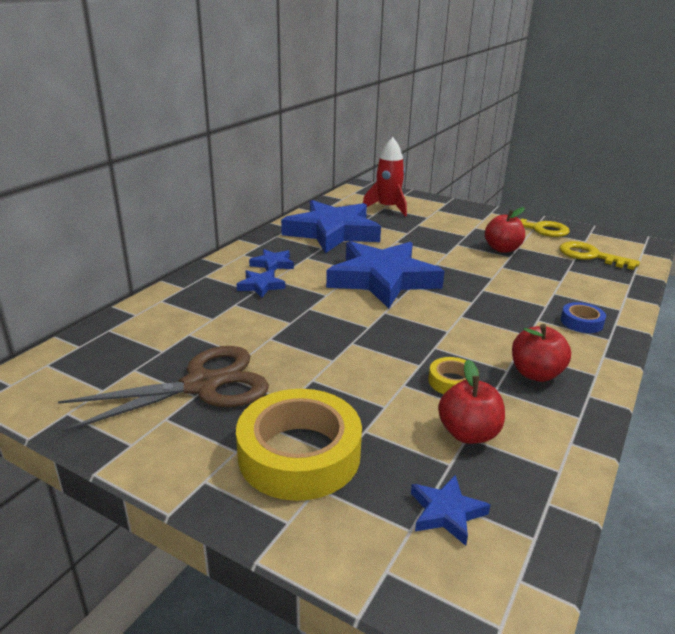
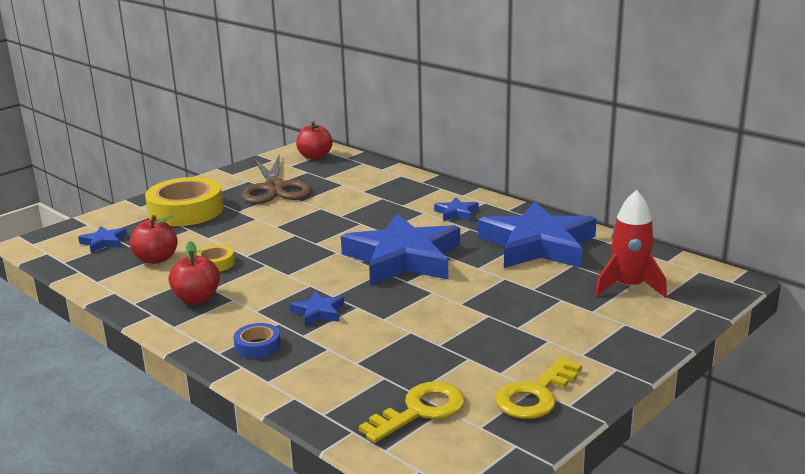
camera: 105 degrees right, 5 degrees down
(260, 286) = (411, 207): blue star -> blue star (318, 312)
(502, 249) = (463, 344): red apple -> red apple (315, 156)

